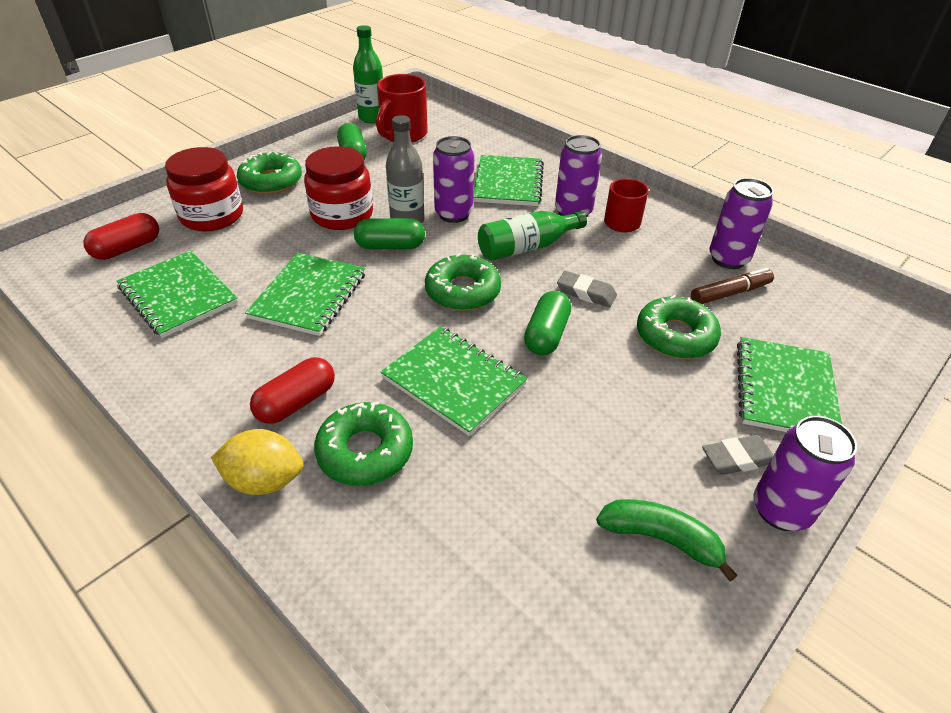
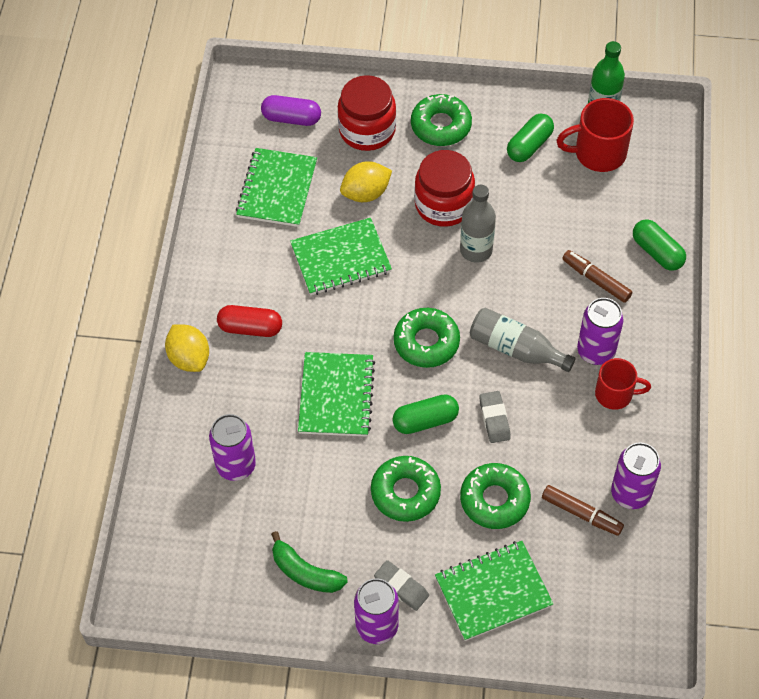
camera: 55 degrees right, 15 degrees up
(127, 248) = (291, 118): red capsule -> purple capsule
(268, 247) = (366, 193): none -> yellow lemon
(365, 451) = (245, 390): green donut -> green donut (405, 492)
(390, 246) = (435, 263): green capsule -> green capsule (657, 252)
(454, 214) = (514, 273): purple can -> purple can (236, 465)
(508, 183) = (596, 280): green notebook -> brown marker
(527, 247) = (516, 349): green bottle -> grey bottle
(661, 539) = (305, 572): green banana -> green banana turned 135 degrees clockwise

